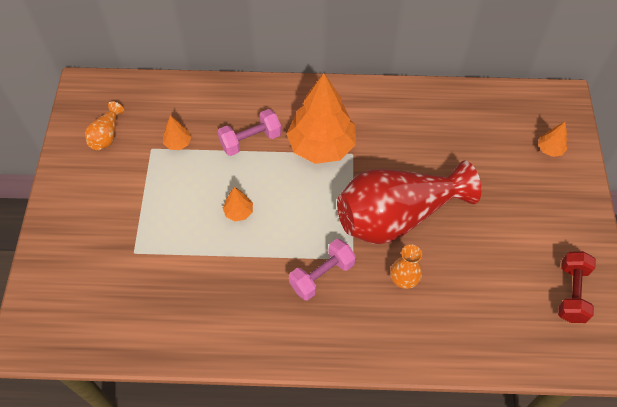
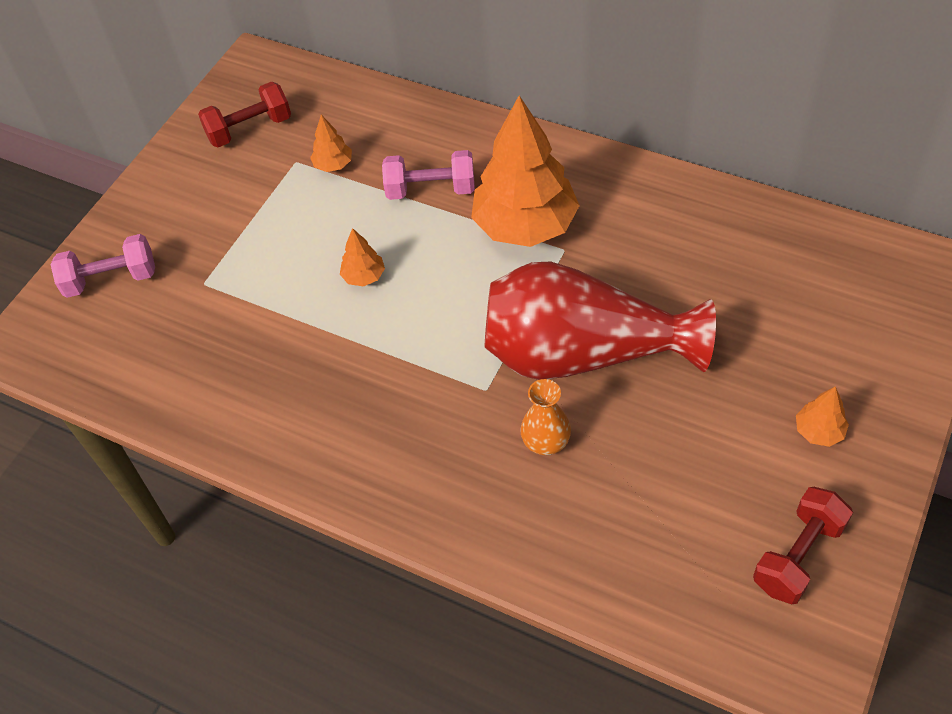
camera: 30 degrees right, 5 degrees down
(107, 135) = (249, 129): orange vase -> red dumbbell
(322, 275) = (430, 396): pink dumbbell -> pink dumbbell (111, 279)
(550, 149) = (879, 336): orange tree -> orange tree (819, 431)

